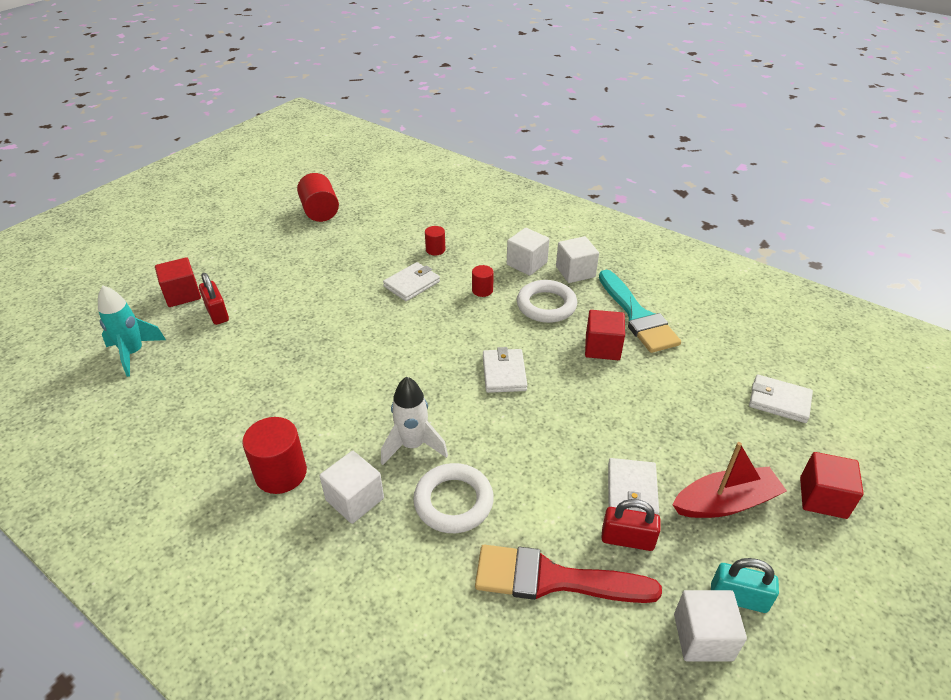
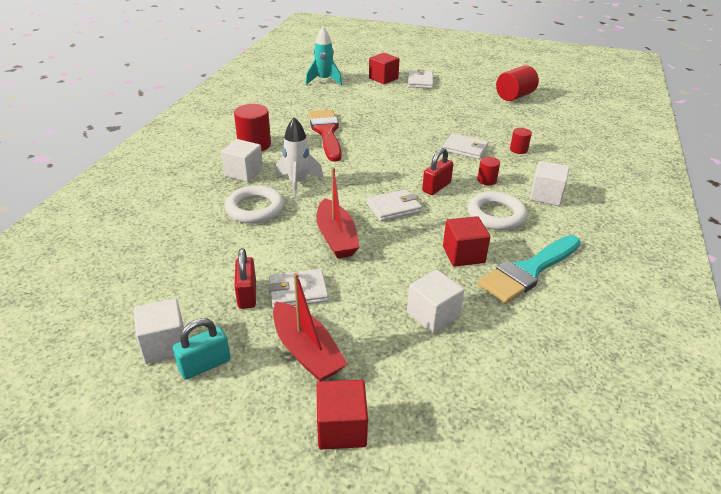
camera: 70 degrees right, 5 degrees down
(217, 313) = (375, 92): red padlock -> red padlock (436, 187)
(544, 435) = (336, 238): none -> red boat
(552, 579) = (201, 262): red brush -> red brush (326, 132)
(575, 272) = (561, 224): white cube -> white cube (433, 315)
(738, 598) = (205, 365): turquoise padlock -> turquoise padlock turned 60 degrees clockwise
(779, 401) = (470, 389): white wallet -> white wallet (420, 81)

